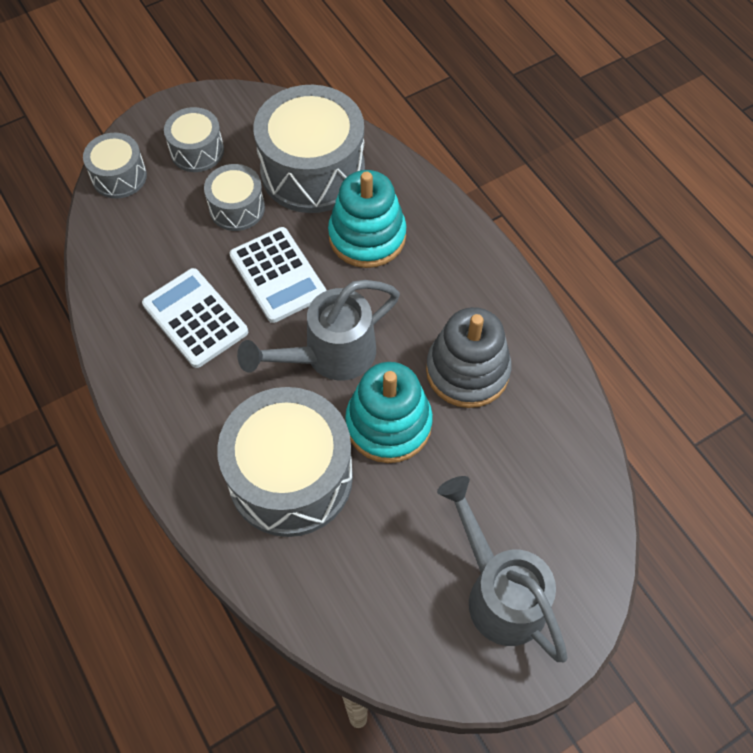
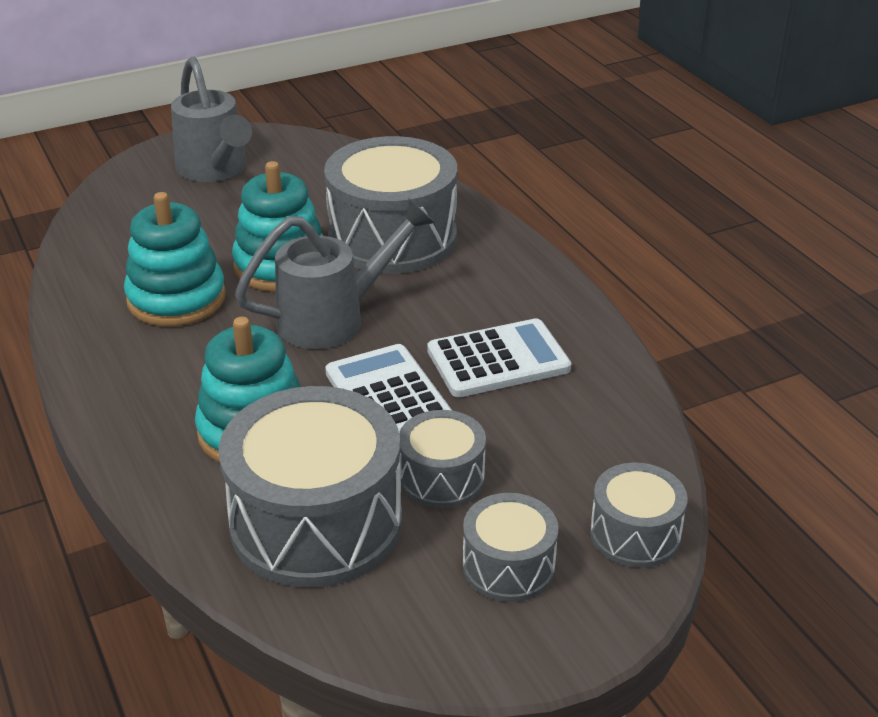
camera: 175 degrees left, 25 degrees down
(195, 318) = (498, 360): white calculator -> white calculator turned 75 degrees counterclockwise
(467, 371) = (176, 299): grey stacking toy -> turquoise stacking toy

